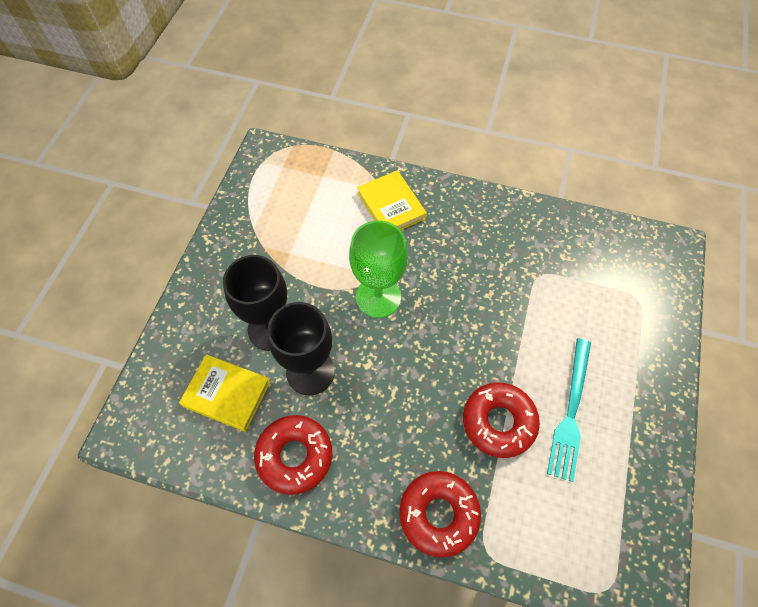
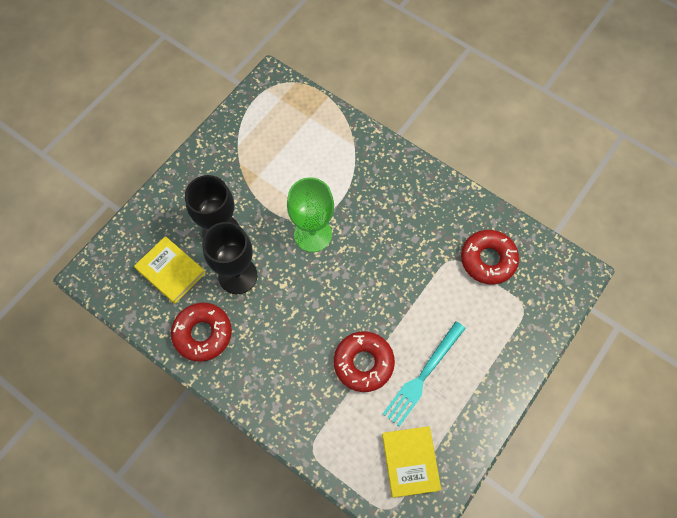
camera: 20 degrees right, 5 degrees up
(391, 206) = (355, 161): yellow book -> yellow book (410, 462)
(438, 514) = (289, 412): red donut -> red donut (488, 260)

